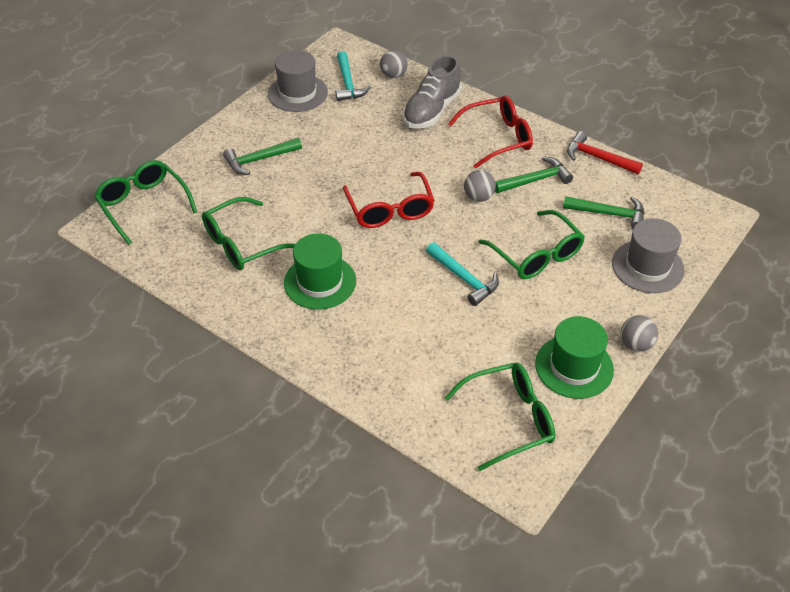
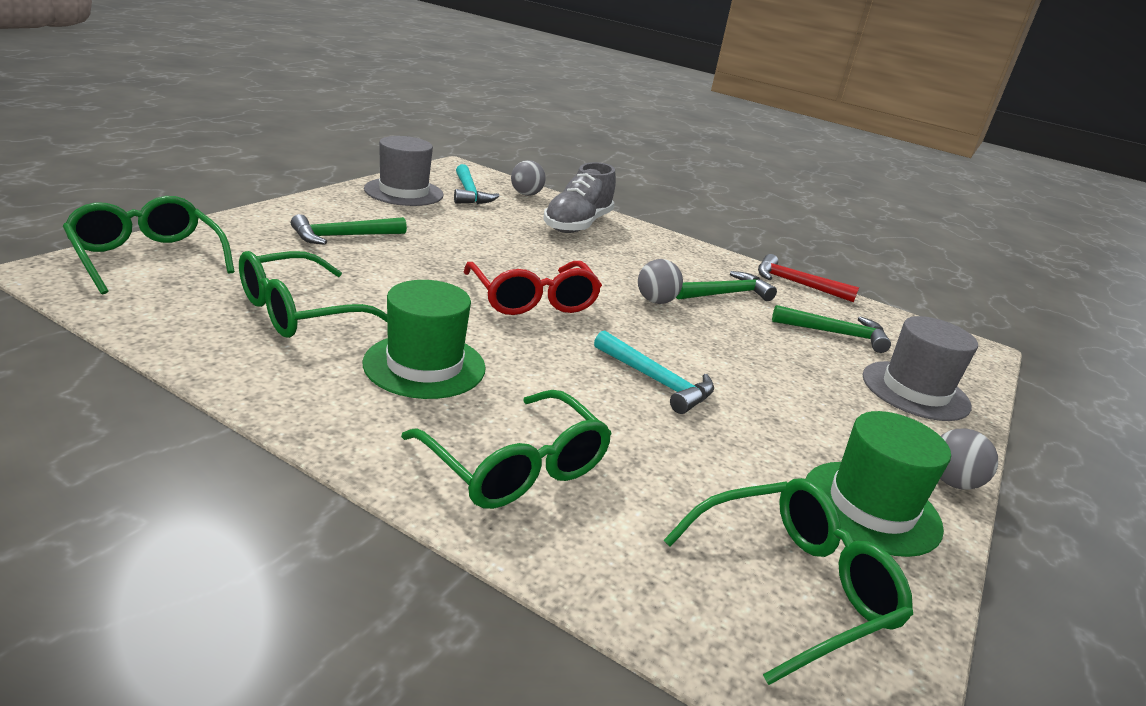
camera: 10 degrees left, 20 degrees down
(497, 138) = (665, 254): red glasses -> none
(536, 254) = (754, 364): green glasses -> green glasses (515, 466)

